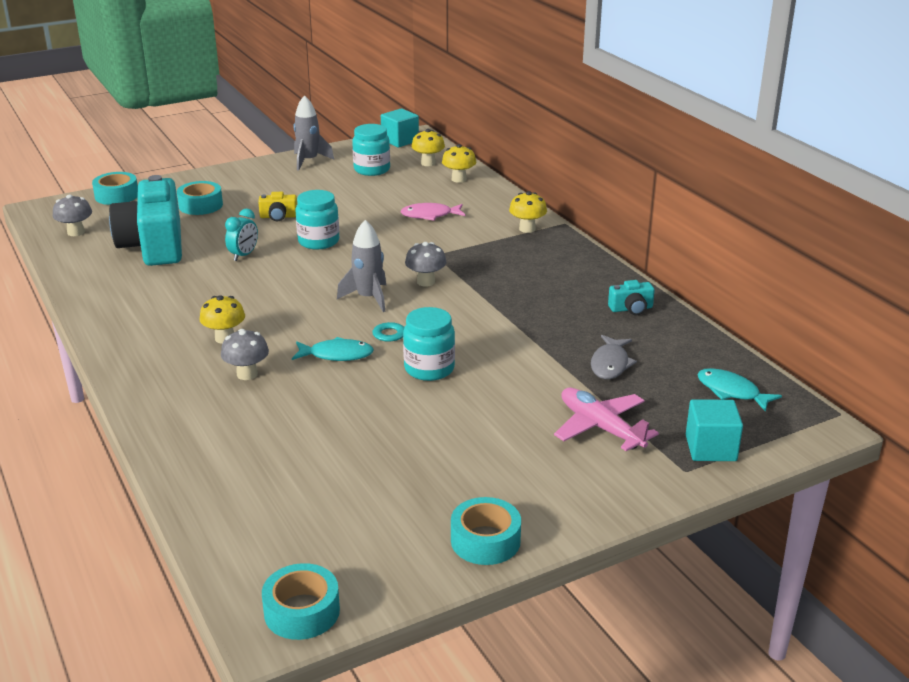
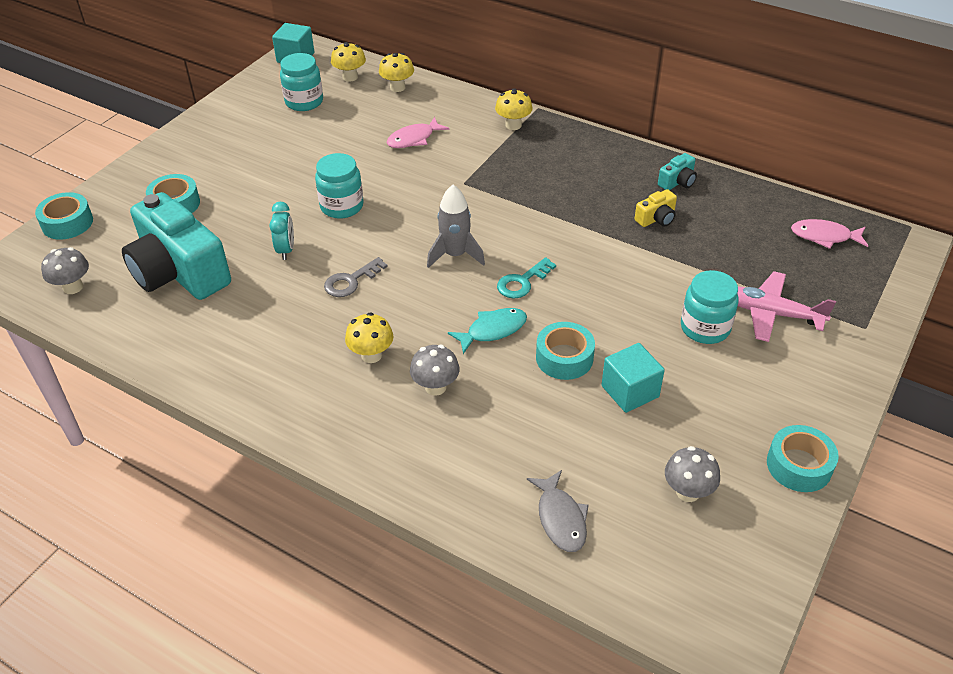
camera: 30 degrees left, 15 degrees up
(267, 289) = (351, 281): none -> grey key
(278, 216) = (271, 190): yellow camera -> yellow camera (656, 218)
(302, 611) = (738, 610): turquoise tape -> turquoise tape (564, 358)
(309, 161) = (230, 111): grey rocket -> none
(426, 282) = (486, 217): grey mushroom -> grey mushroom (687, 492)
(429, 369) = (585, 311): turquoise jar -> turquoise jar (705, 328)
(610, 364) = (716, 246): grey fish -> grey fish (560, 518)
(710, 448) = (861, 298): turquoise cube -> turquoise cube (630, 391)
(731, 391) = (824, 236): turquoise fish -> pink fish

